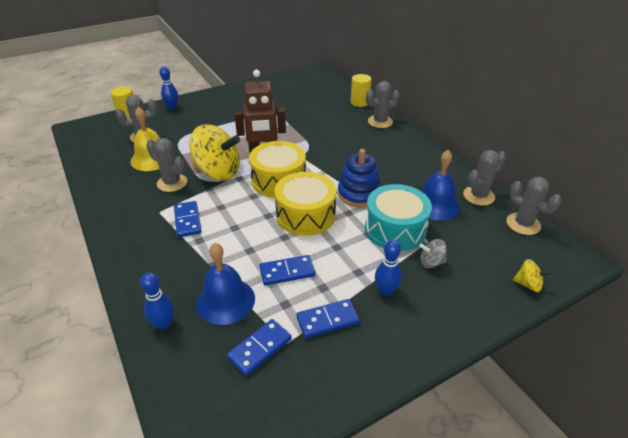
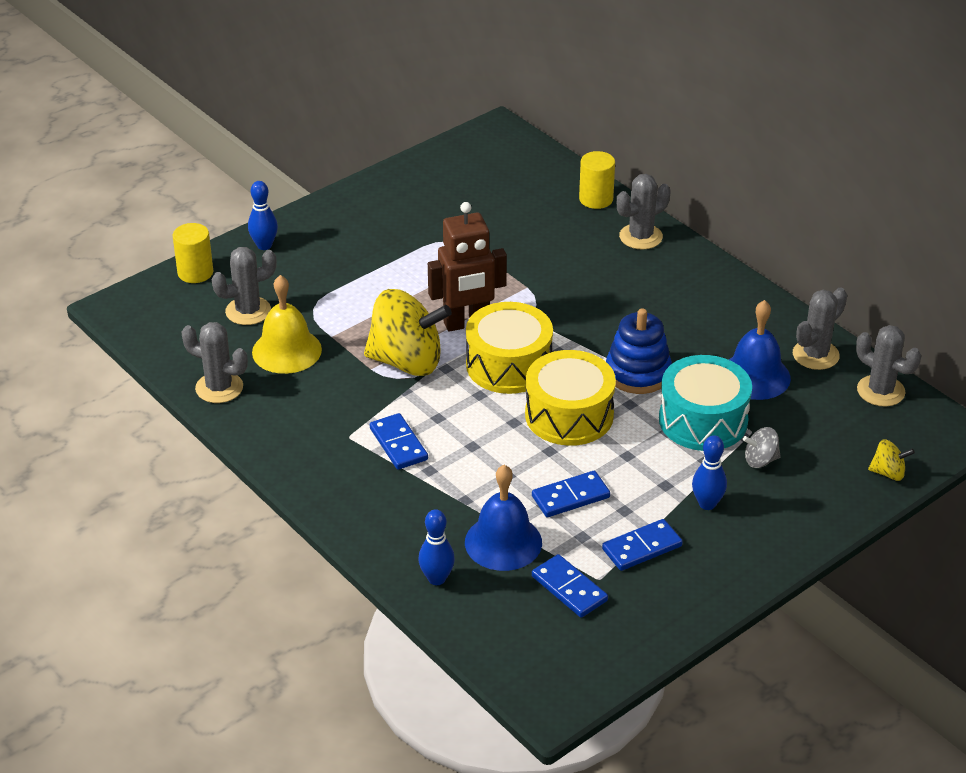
camera: 10 degrees left, 0 degrees up
(172, 183) = (343, 388): grey cactus -> grey cactus (219, 388)
(259, 348) = (569, 589): blue domino -> blue domino turned 75 degrees counterclockwise

